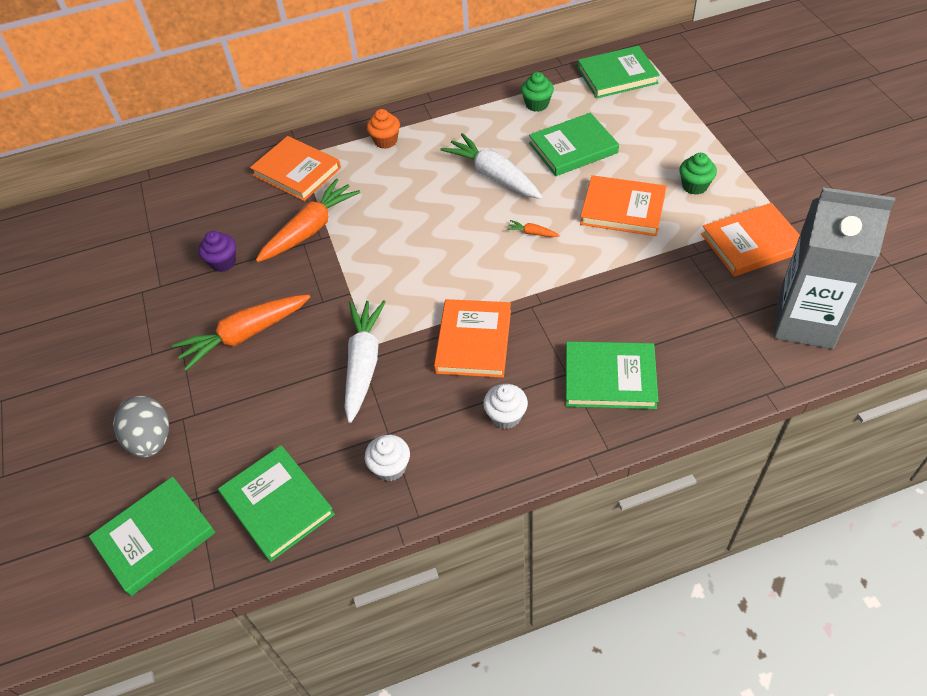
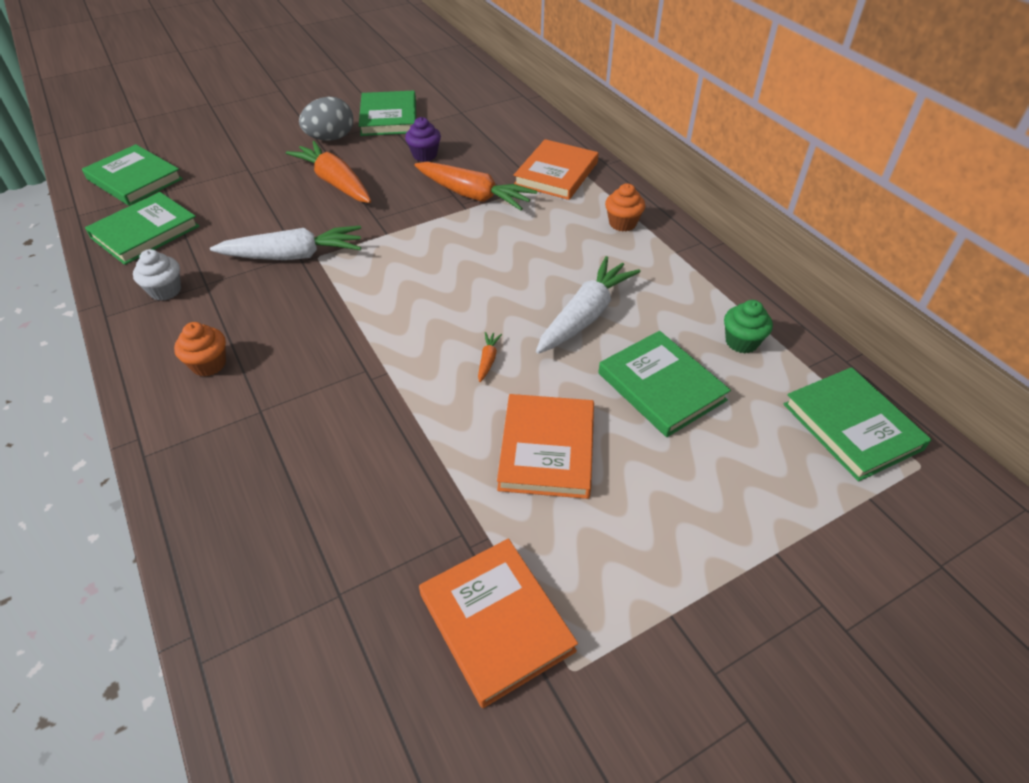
camera: 75 degrees right, 5 degrees down
(151, 440) = (228, 159): grey egg -> grey egg (330, 138)
(473, 341) = (315, 328): orange book -> none
(506, 416) = (209, 364): white cupcake -> orange cupcake
(609, 378) = (247, 451): green book -> green book (389, 117)
(694, 186) = (616, 538): green cupcake -> none
(804, 322) = (323, 700): grey carton -> none

